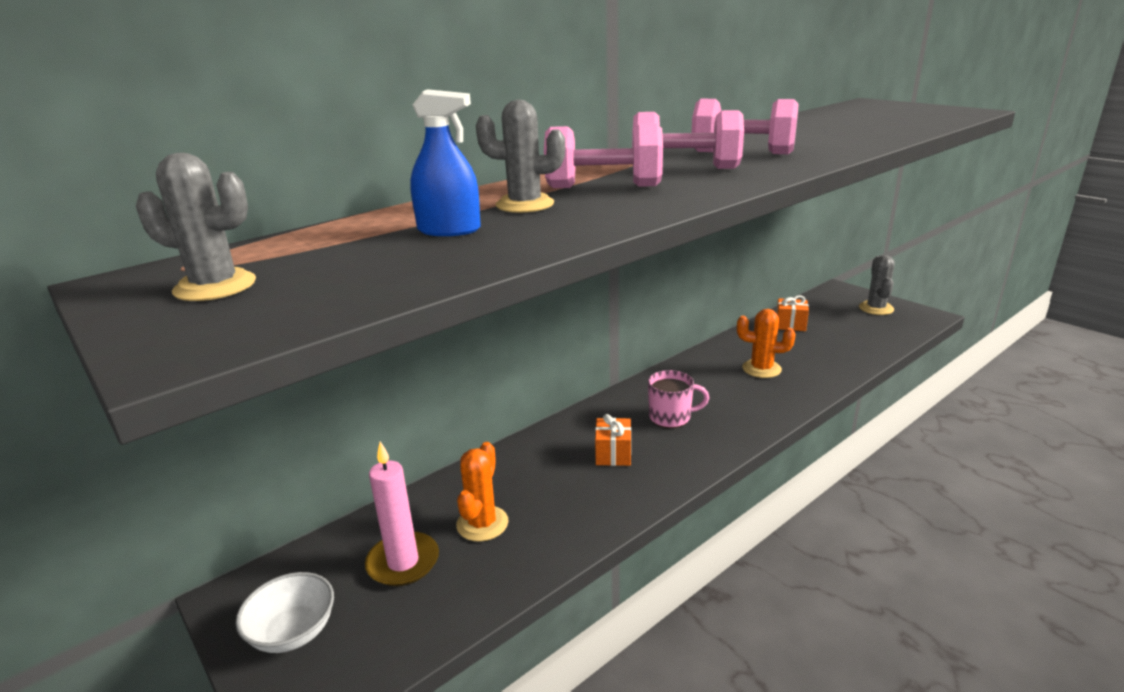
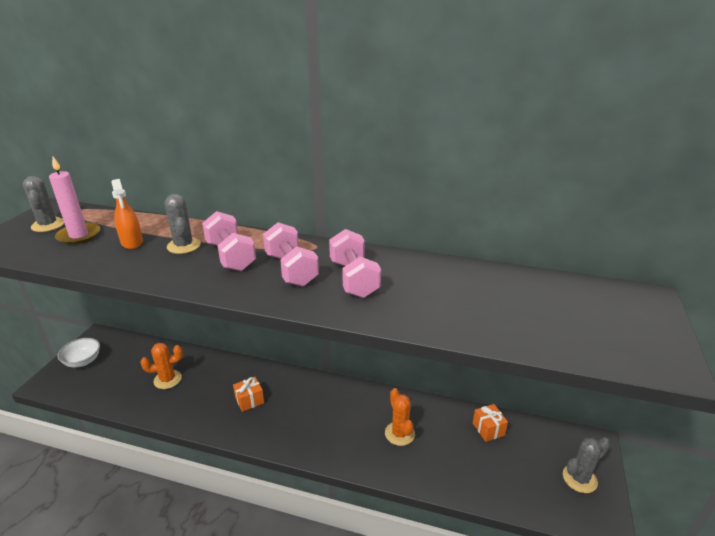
camera: 55 degrees right, 5 degrees up
(403, 562) = (132, 368): pink candle -> pink candle (79, 235)
(449, 230) = (132, 242): blue spray bottle -> orange spray bottle
(671, 417) = (303, 410): pink mug -> none

